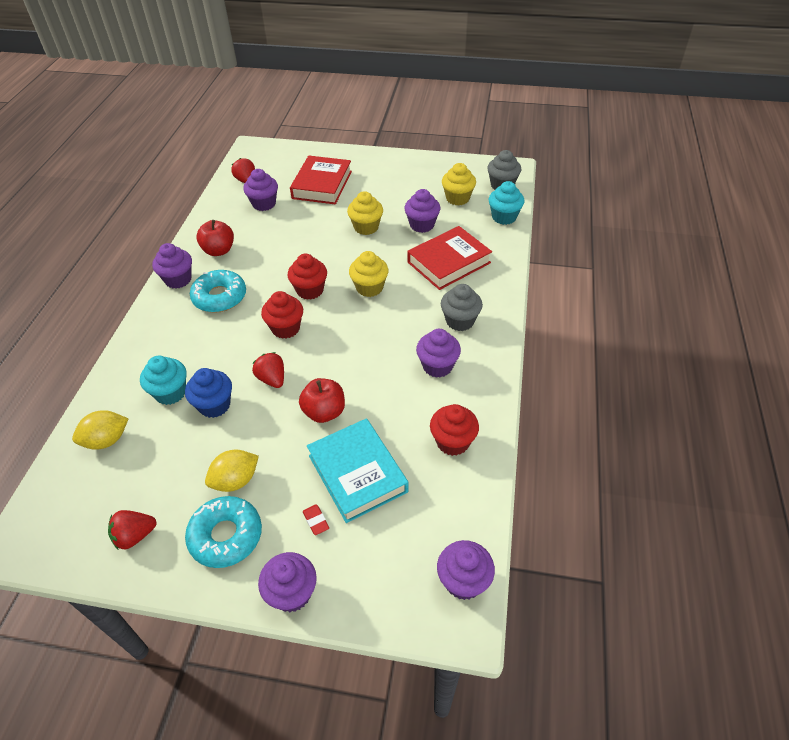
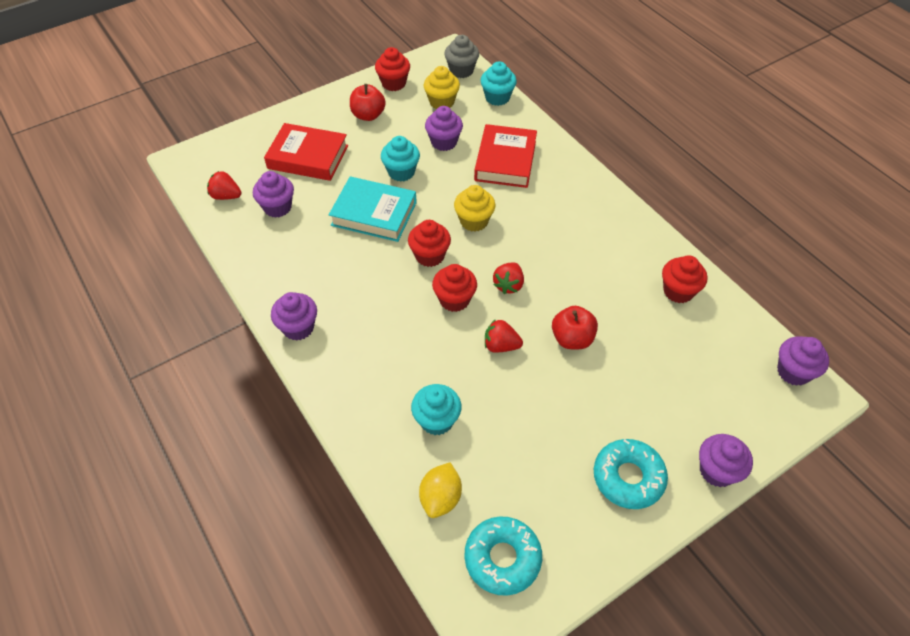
camera: 45 degrees left, 5 degrees up
(135, 536) = (568, 537): red strawberry -> red strawberry (508, 285)
(214, 405) = (486, 400): blue cupcake -> none
(219, 250) = (298, 276): red apple -> red apple (368, 115)
(220, 297) = (360, 315): turquoise donut -> turquoise donut (502, 558)
(235, 480) = (581, 437): yellow lemon -> none
(316, 521) = (668, 414): red eraser -> none
(322, 185) = (308, 157): red book -> red book turned 45 degrees counterclockwise
(357, 473) = (651, 361): turquoise book -> turquoise book (374, 214)
(366, 227) = (401, 172): yellow cupcake -> turquoise cupcake
(437, 366) = (601, 246): purple cupcake -> none
(440, 169) = (393, 83): none -> red cupcake
(460, 321) = (572, 202): grey cupcake -> none

